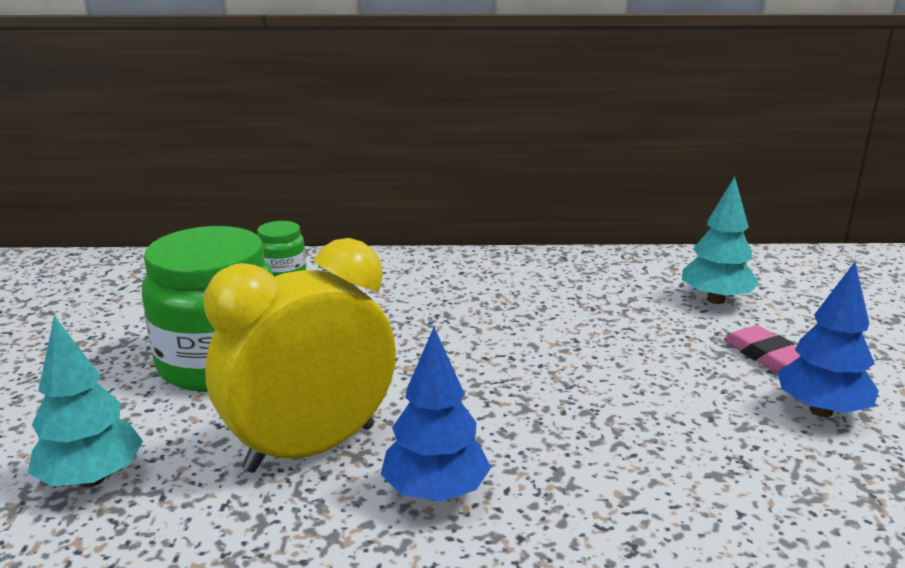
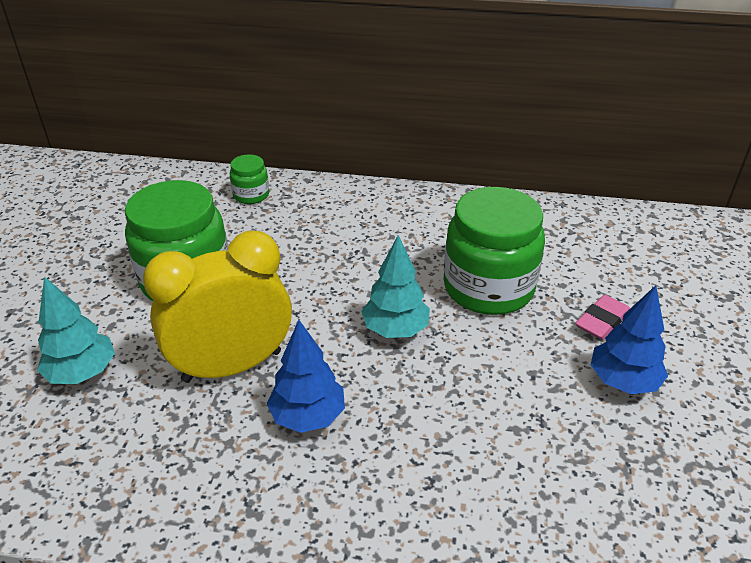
camera: 10 degrees right, 15 degrees up
(615, 335) = (488, 287): none -> green jar
(715, 300) = (585, 259): turquoise tree -> turquoise tree (395, 329)
(765, 355) = (601, 321): pink eraser -> pink eraser turned 60 degrees clockwise

